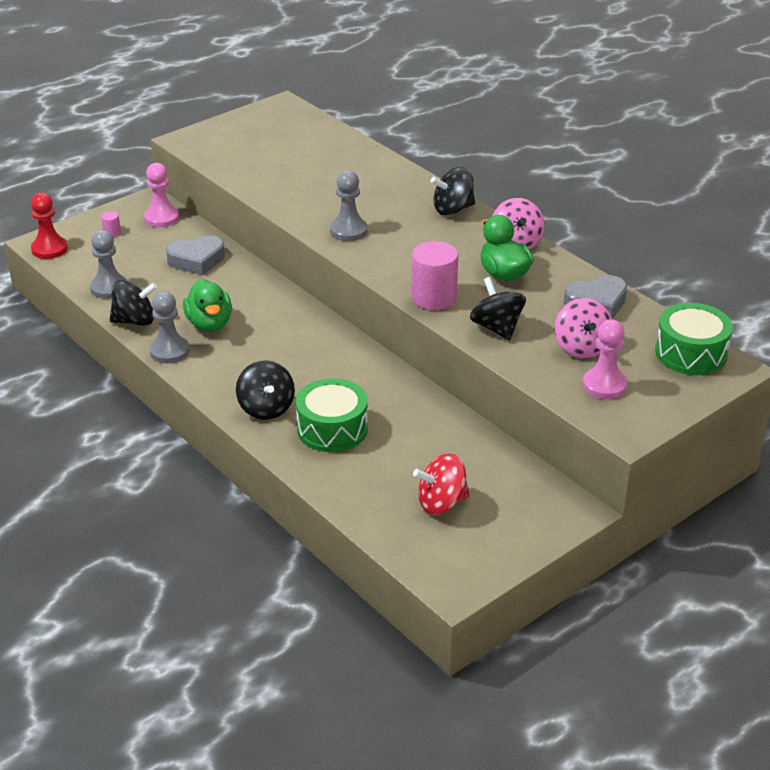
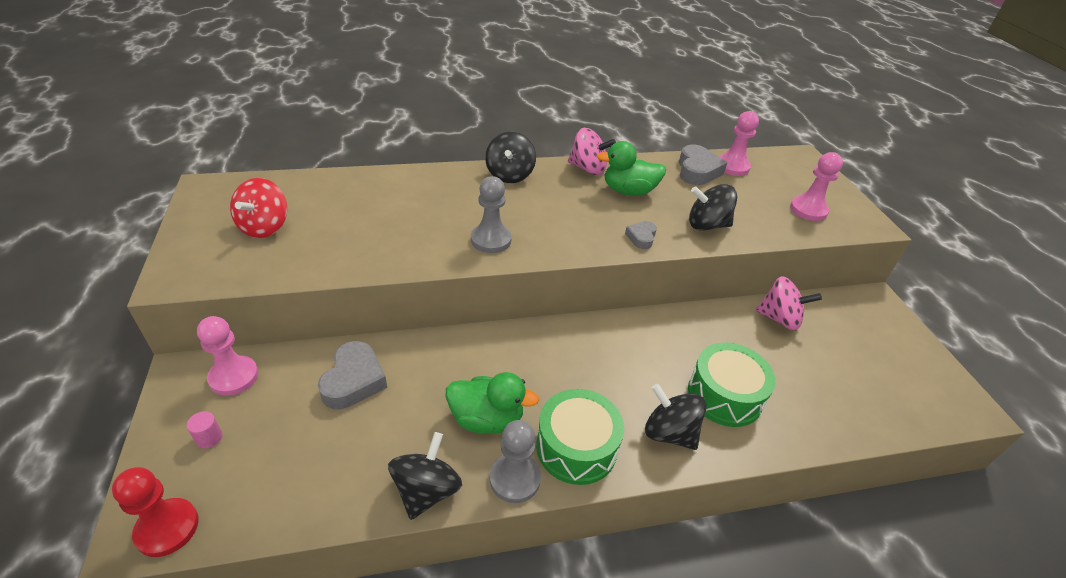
camera: 65 degrees left, 5 degrees up
(109, 288) = (331, 490): grey pawn -> none
(266, 408) = (669, 433): black spinning top -> black spinning top turned 150 degrees counterclockwise
(434, 297) = (641, 237): pink cylinder -> grey heart
(441, 503) = (855, 368): red spinning top -> red spinning top (264, 227)
(581, 347) = (753, 199): pink spinning top -> pink spinning top (779, 319)
(636, 323) = (732, 167): none -> pink pawn
(691, 353) = (779, 162): green drum -> green drum (576, 447)

